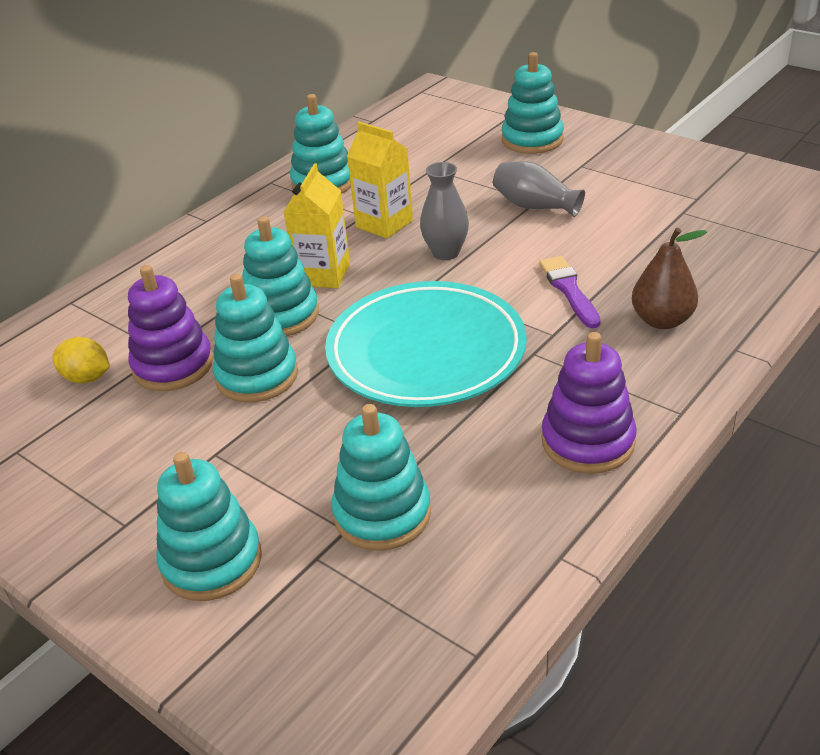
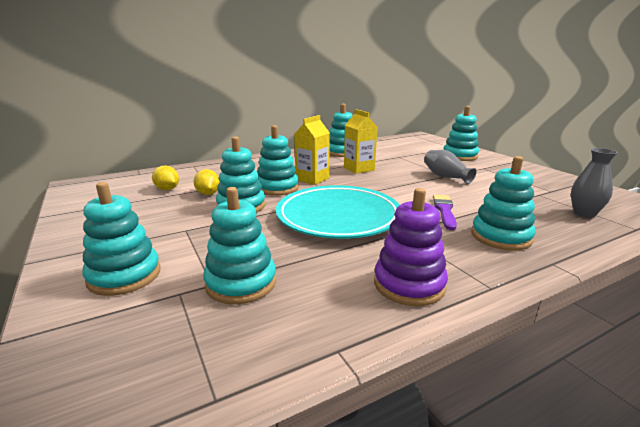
camera: 20 degrees right, 15 degrees down
(173, 366) = (208, 194): purple stacking toy -> yellow lemon
(446, 253) = (382, 183): grey vase -> grey vase (584, 213)
(662, 320) = (501, 237): brown pear -> turquoise stacking toy

